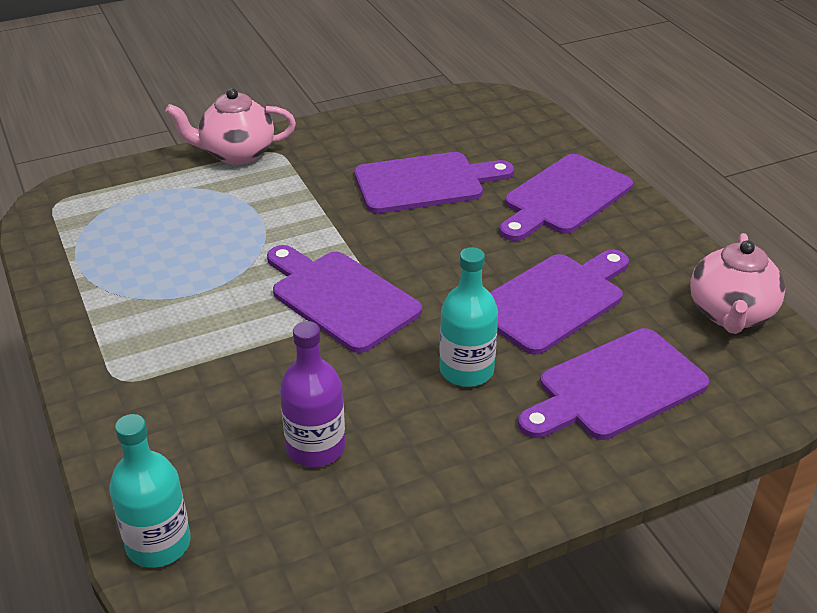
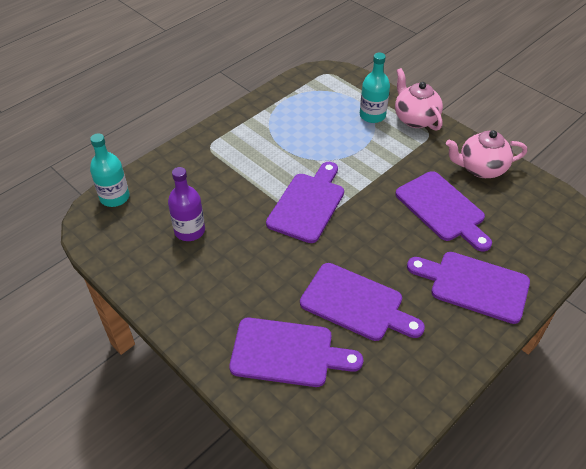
camera: 70 degrees right, 10 degrees up
(466, 370) = (272, 276): turquoise bottle -> turquoise bottle (372, 115)
(615, 387) = (287, 353): purple cutting board -> purple cutting board turned 150 degrees clockwise
(730, 314) = (393, 409): pink teapot -> pink teapot (481, 168)

